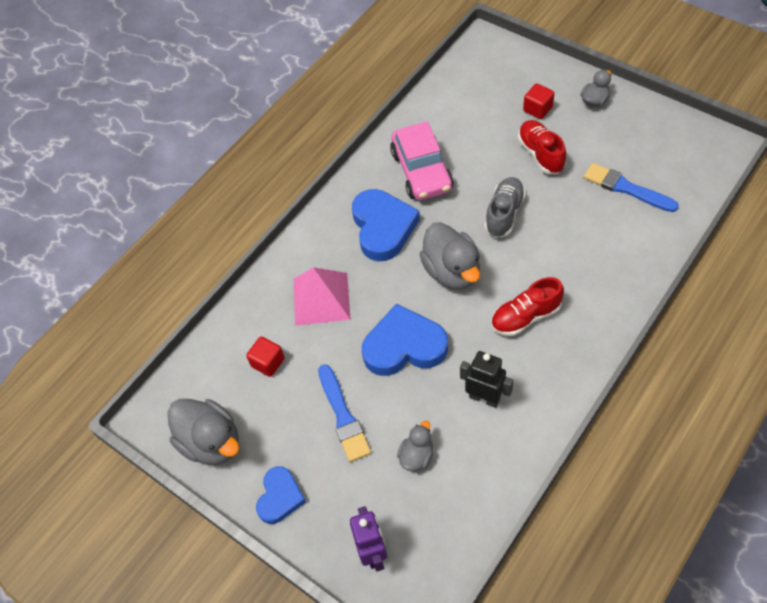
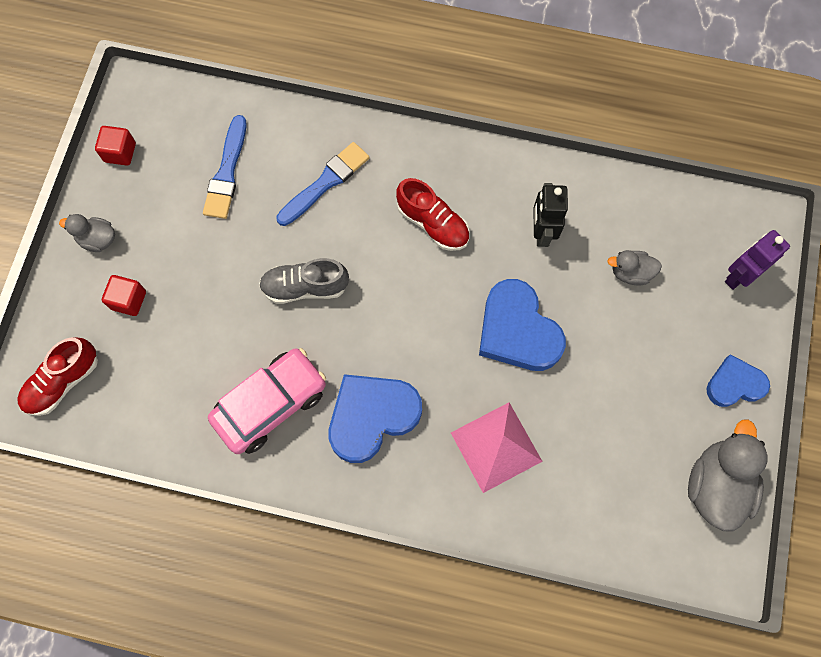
camera: 120 degrees left, 15 degrees up
(268, 362) = (600, 469): red cube -> red cube (120, 152)
(343, 416) = (623, 360): blue brush -> blue brush (325, 183)
(452, 271) = (404, 316): grey duck -> none
(540, 154) = (202, 275): red shoe -> red shoe (63, 381)

